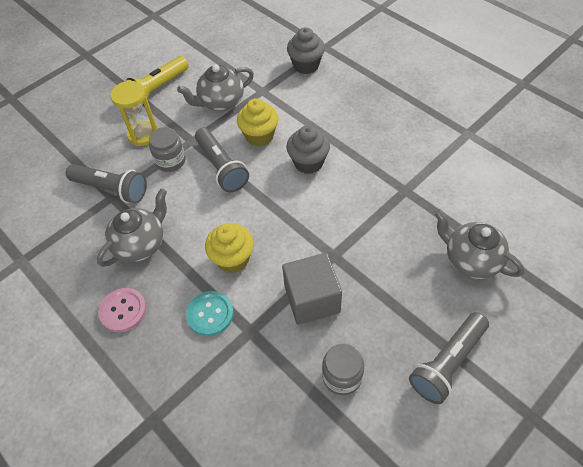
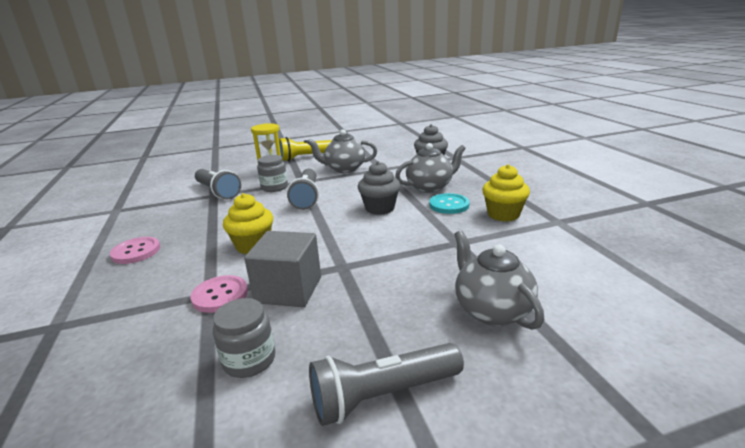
camera: 25 degrees right, 30 degrees down
(141, 244) = (199, 221): grey teapot -> grey teapot (430, 187)
(210, 314) = (192, 273): turquoise button -> turquoise button (449, 205)
(259, 136) = (355, 188): yellow cupcake -> yellow cupcake (503, 214)
(261, 328) = (220, 295): none -> pink button

